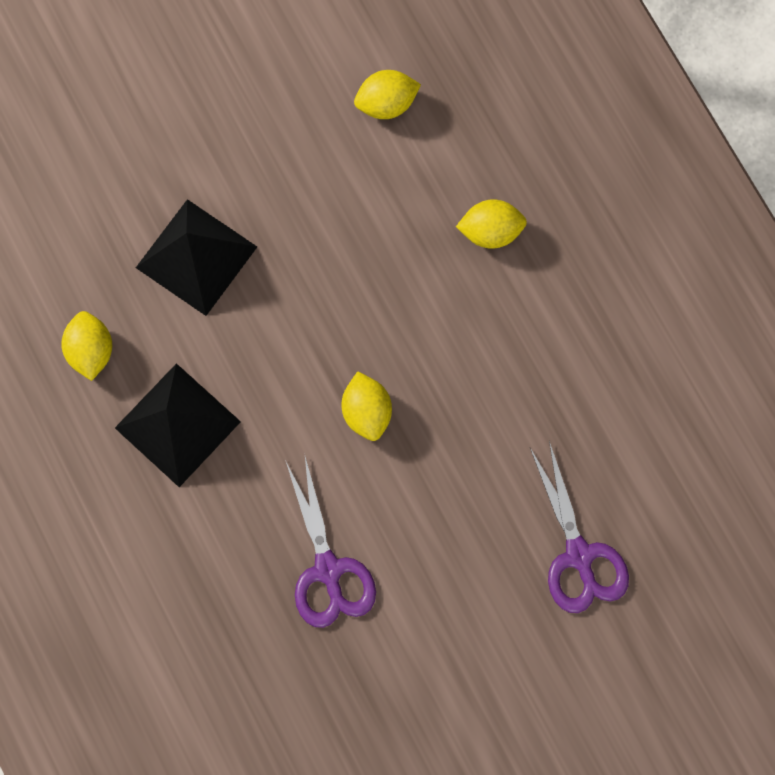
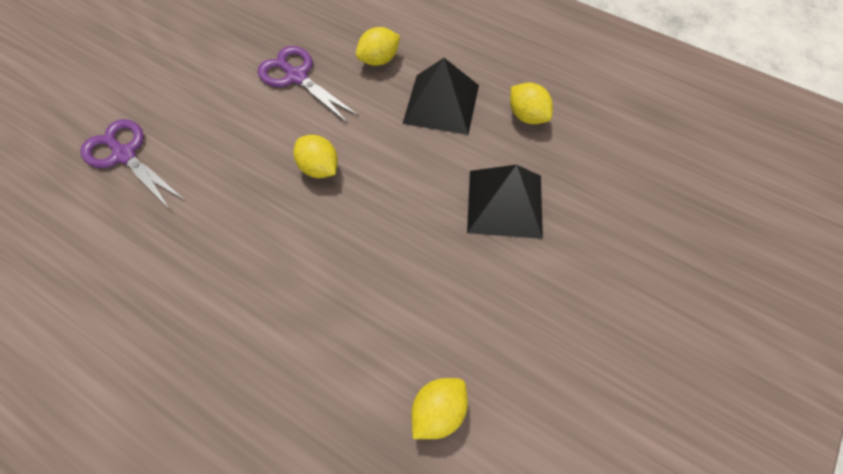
camera: 150 degrees right, 15 degrees down
(490, 231) = (285, 344): yellow lemon -> yellow lemon (379, 60)

